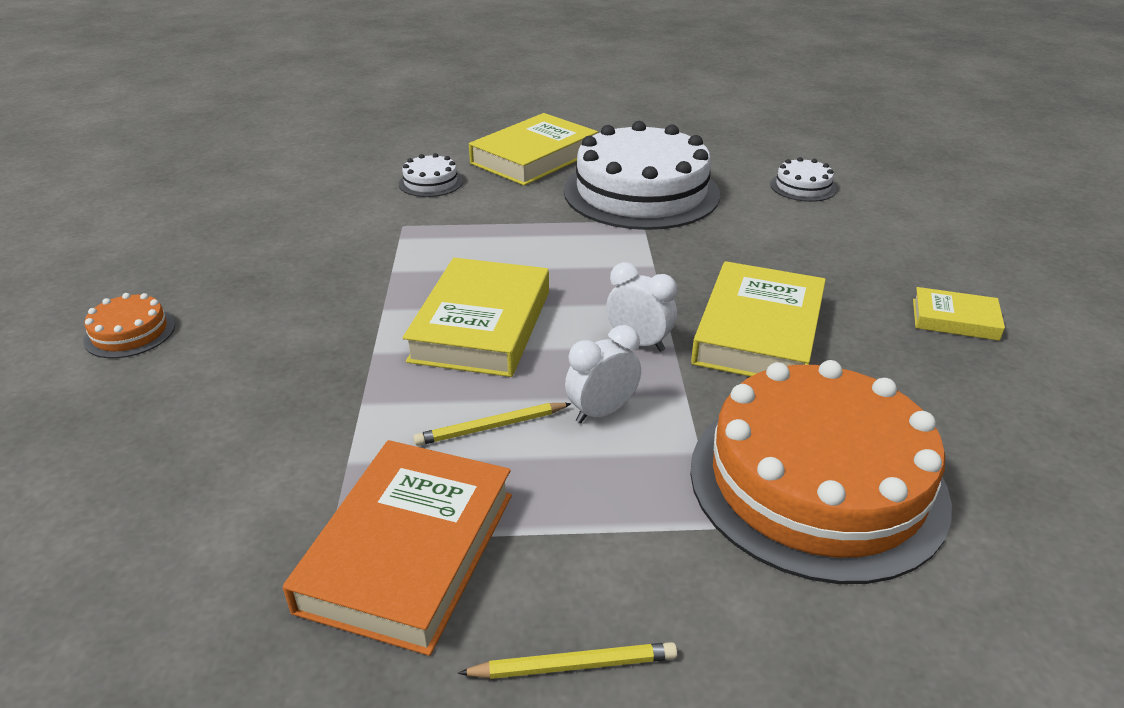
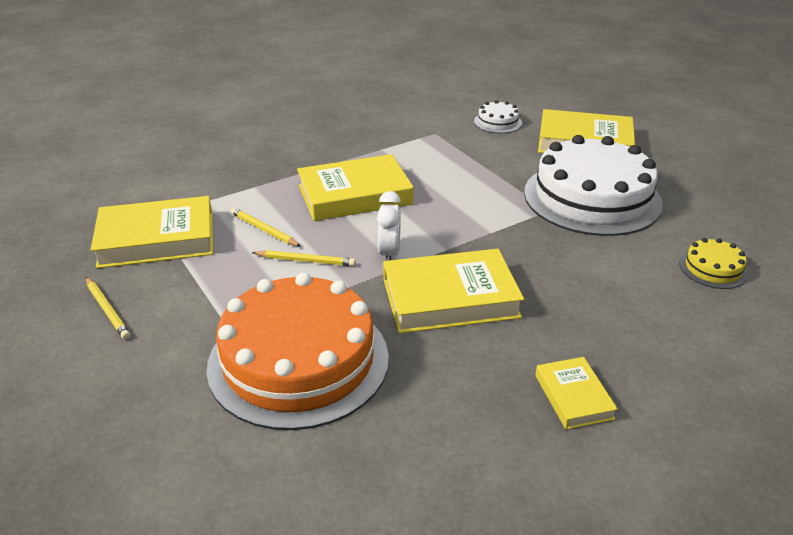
camera: 60 degrees right, 0 degrees up
(130, 332) = (260, 110): orange cake -> none
(409, 551) = (157, 239): orange book -> yellow book
(602, 412) = (306, 261): white clock -> yellow pencil
(803, 187) = (713, 268): white cake -> yellow cake

